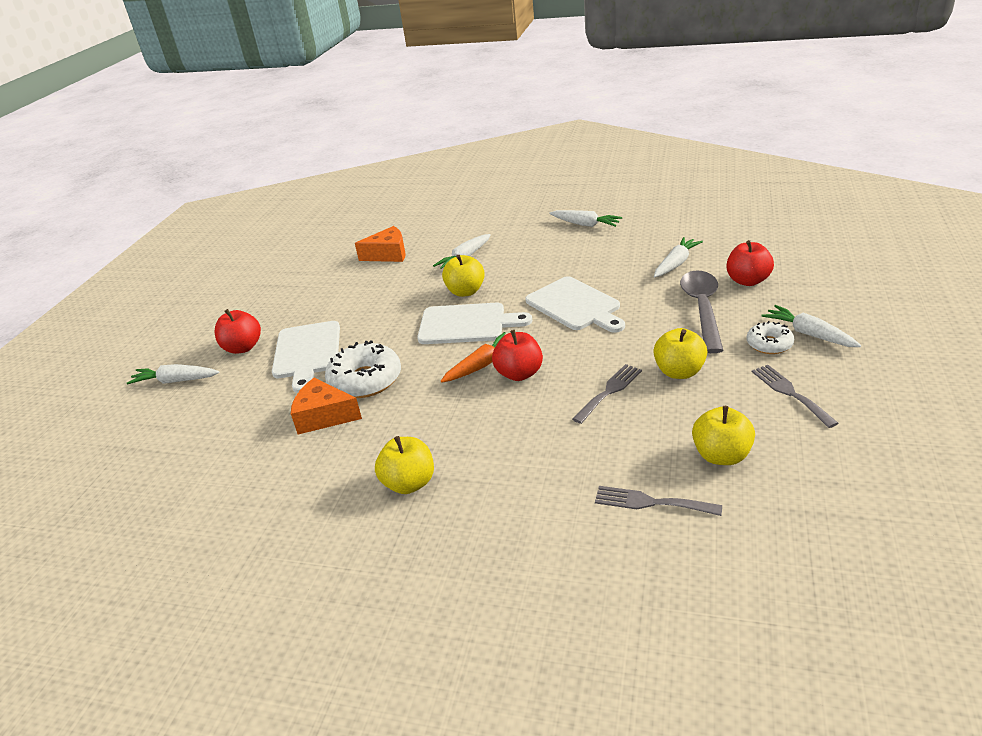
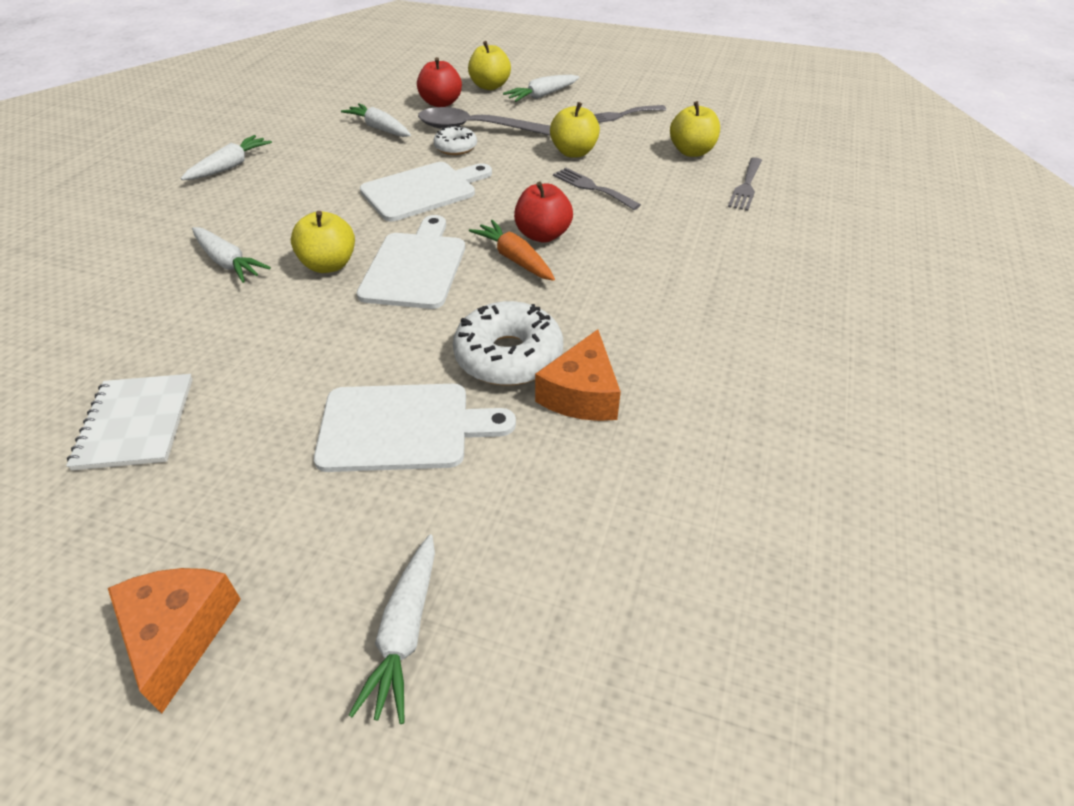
camera: 90 degrees left, 10 degrees up
(243, 348) = (334, 526): red apple -> none
(325, 276) = (136, 423): none -> white notebook
(388, 254) = (131, 342): orange cheese -> orange cheese (179, 634)
(409, 483) = (720, 315): yellow apple -> yellow apple (490, 86)
(769, 344) = (549, 111): white donut -> white donut (455, 147)

